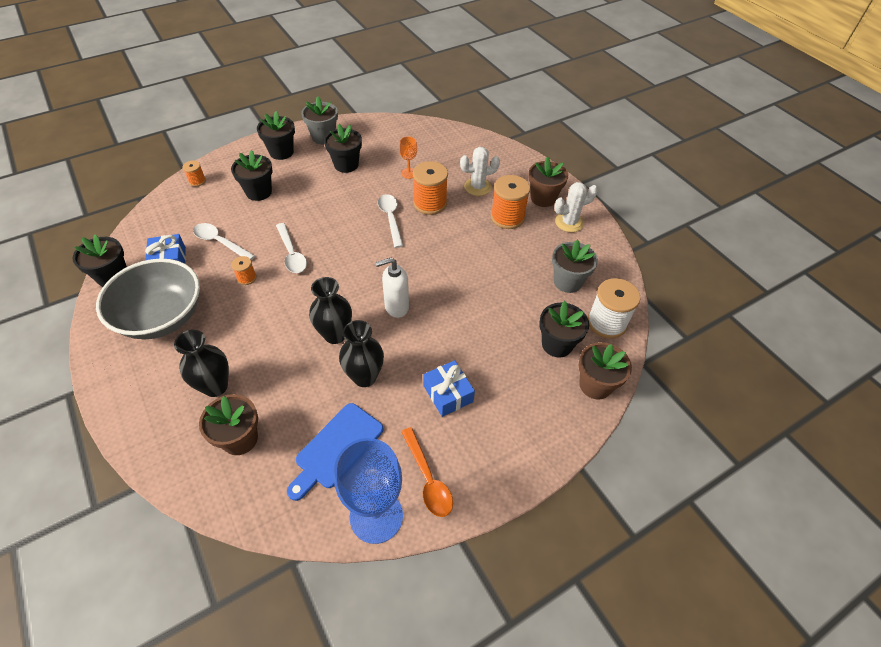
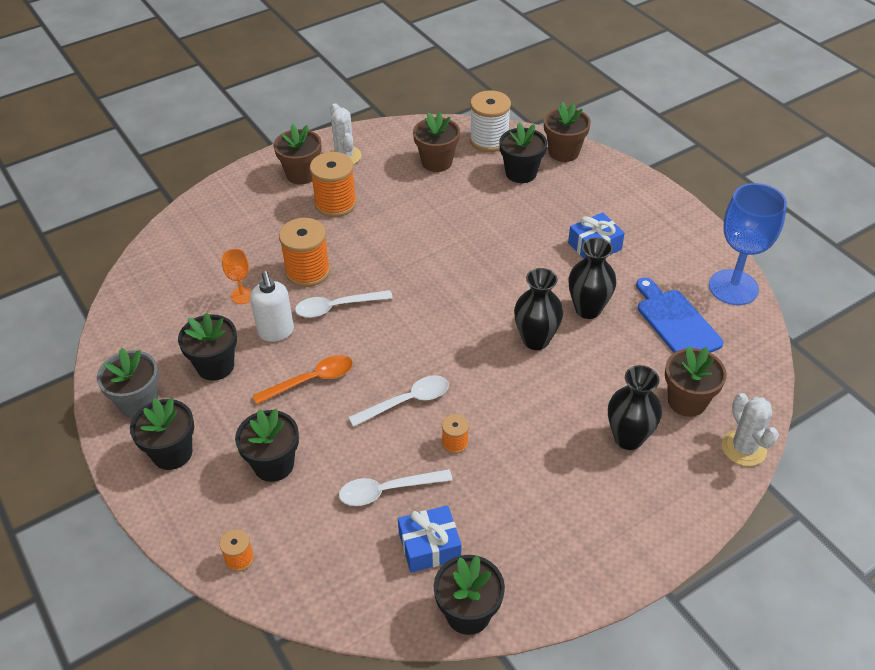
camera: 90 degrees left, 5 degrees down
(162, 317) = (535, 524): grey bowl -> none
(220, 242) = (386, 491): white spoon -> white spoon turned 45 degrees clockwise
(336, 448) = (676, 322): blue cutting board -> blue cutting board turned 150 degrees counterclockwise
(396, 307) = (488, 291): white soap dispenser -> white soap dispenser (276, 332)
(428, 479) = (688, 256): orange spoon -> orange spoon (312, 380)
(477, 187) = (277, 229): white cactus -> white cactus (744, 448)
(567, 282) = (437, 162): grey flower pot -> brown flower pot

